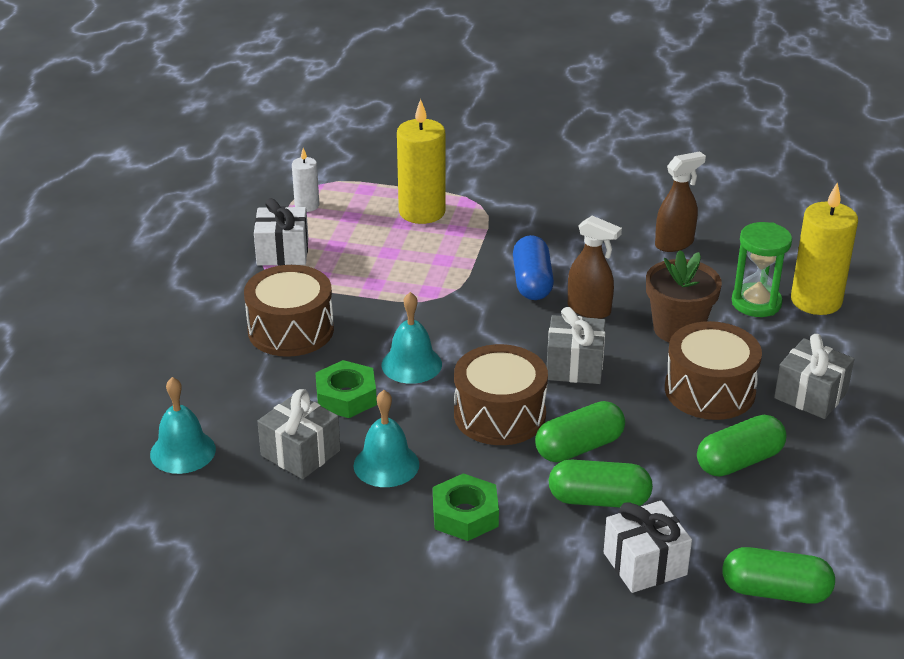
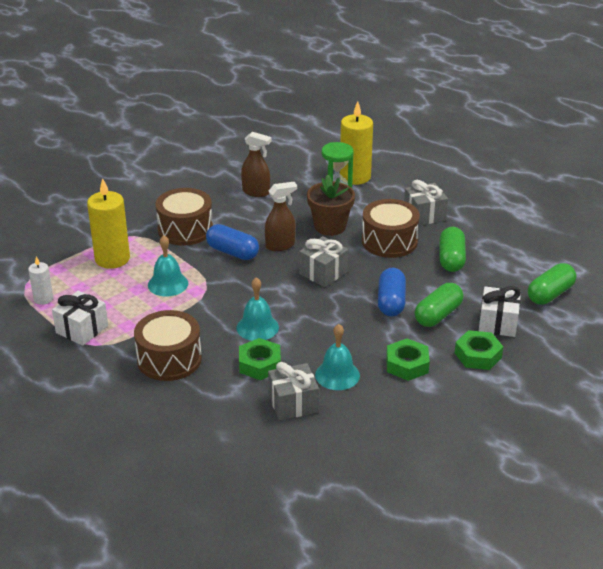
camera: 55 degrees left, 0 degrees up
(183, 451) = (241, 452): turquoise bell -> turquoise bell (168, 284)
(499, 415) = (336, 316): brown drum -> brown drum (185, 229)
(552, 572) = (478, 355): none -> green nut
(579, 447) = (391, 302): green capsule -> blue capsule
(674, 243) = (256, 192): brown spray bottle -> brown spray bottle turned 105 degrees clockwise

